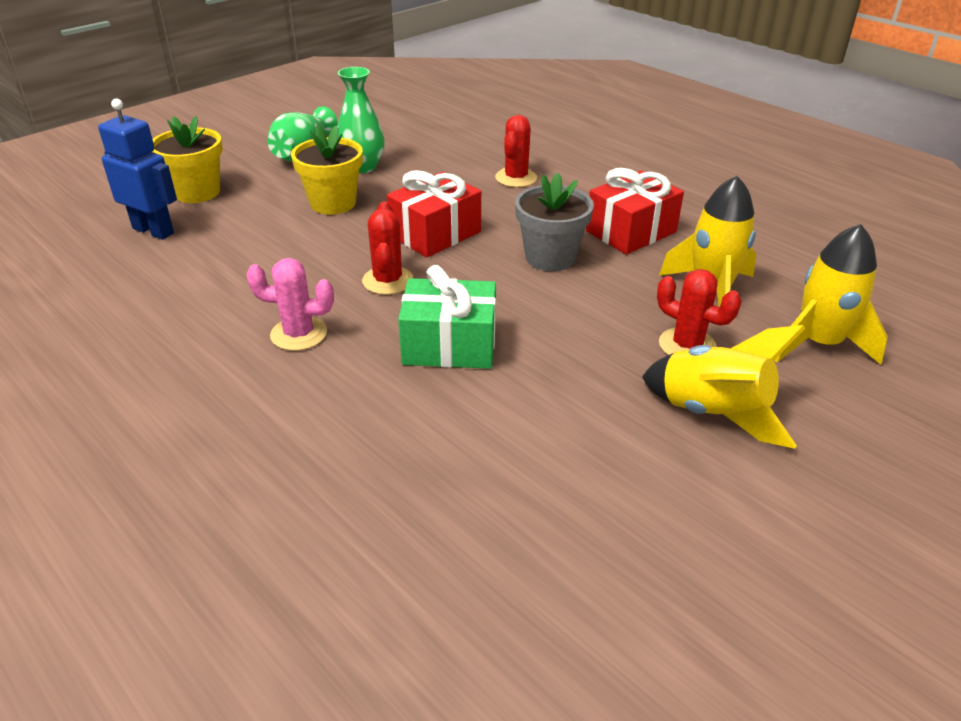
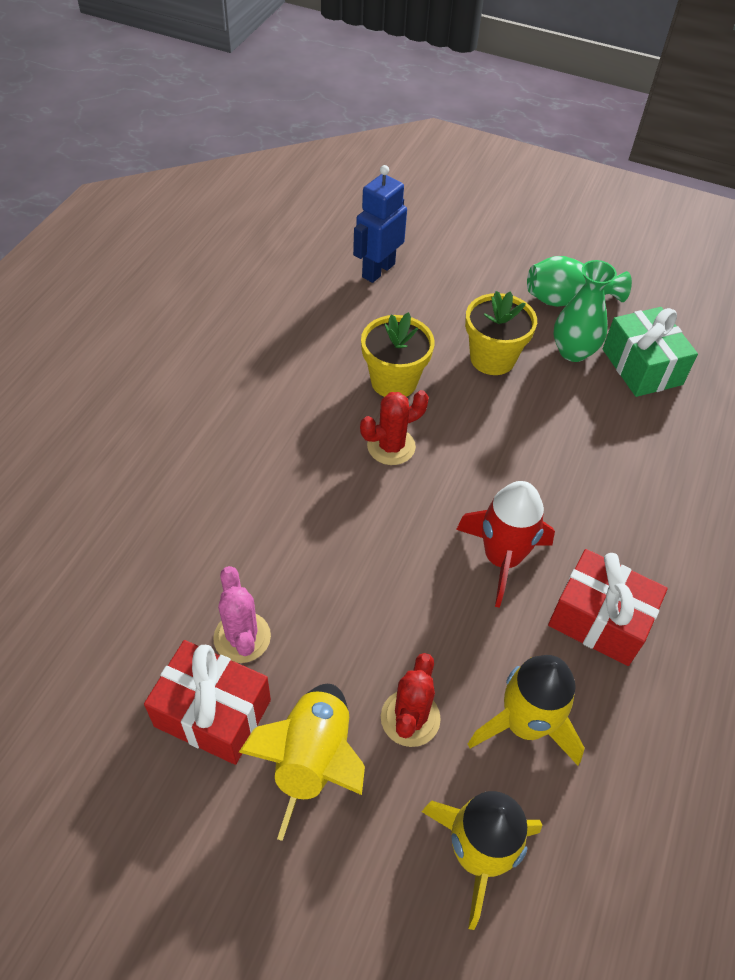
camera: 65 degrees right, 15 degrees up
(153, 231) = (378, 270): blue robot -> blue robot turned 150 degrees counterclockwise
(197, 192) = (450, 266): yellow flower pot -> yellow flower pot (394, 381)
(299, 334) = (288, 419): pink cactus -> pink cactus (242, 637)
(435, 234) = (487, 452): red gift -> red gift (213, 713)
(449, 345) = (320, 524): green gift -> green gift (641, 367)
(516, 178) = (643, 481): red cactus -> none
(550, 257) = (501, 558): grey flower pot -> red rocket

